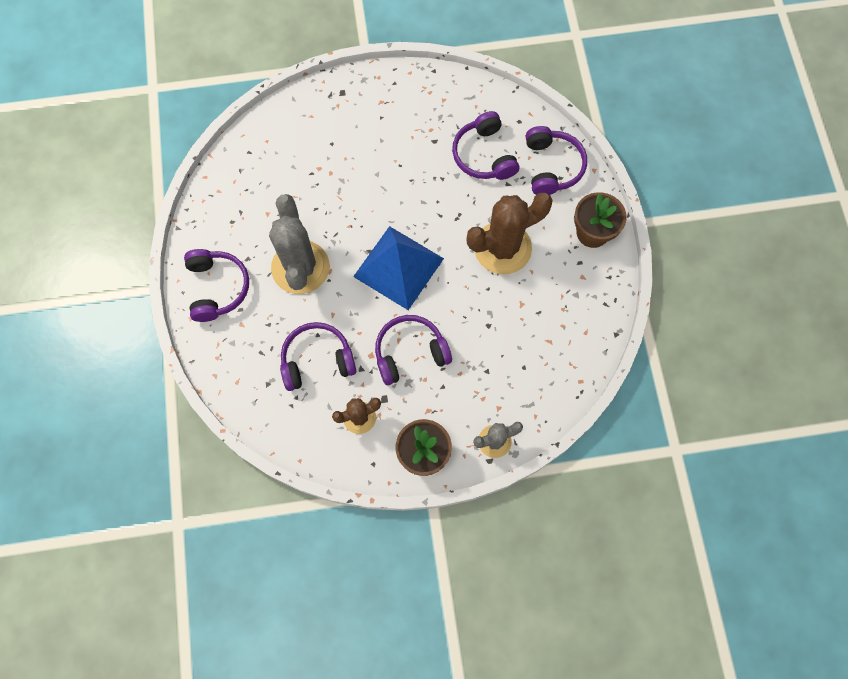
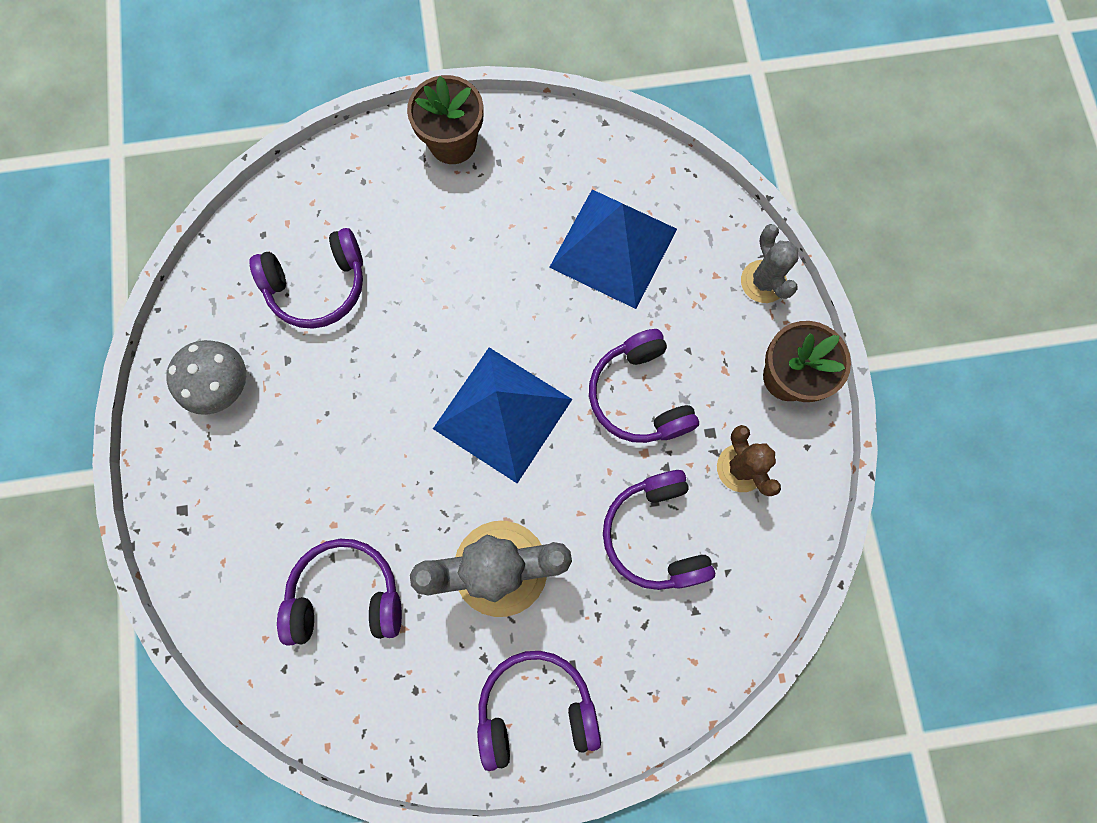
camera: 90 degrees left, 5 degrees up
(418, 106) = (222, 385): none -> grey mushroom
(502, 248) = (474, 263): brown cactus -> none
(517, 338) = (613, 247): none -> blue pyramid
(552, 166) = (344, 191): purple headphones -> purple headphones (346, 594)

